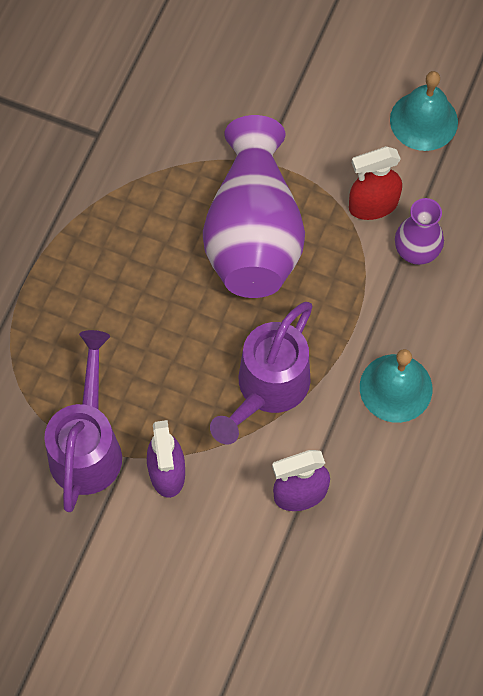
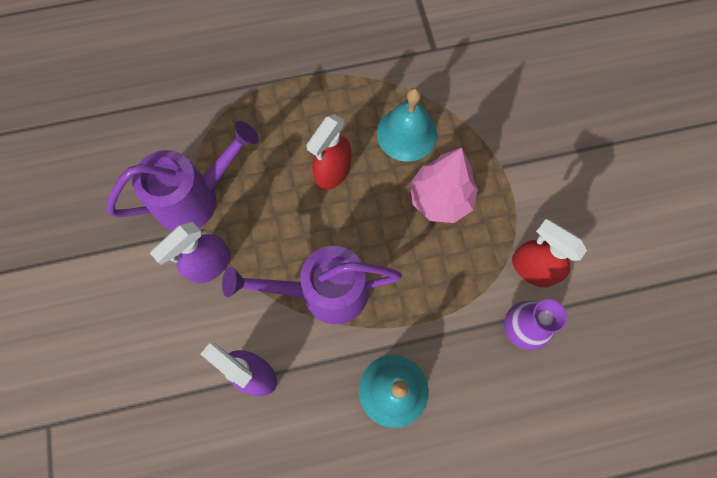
camera: 55 degrees right, 5 degrees up
(156, 307) = (332, 172): none -> red spray bottle
(253, 234) = (440, 199): purple vase -> pink tree
(423, 120) = (635, 259): turquoise bell -> turquoise bell (406, 133)

